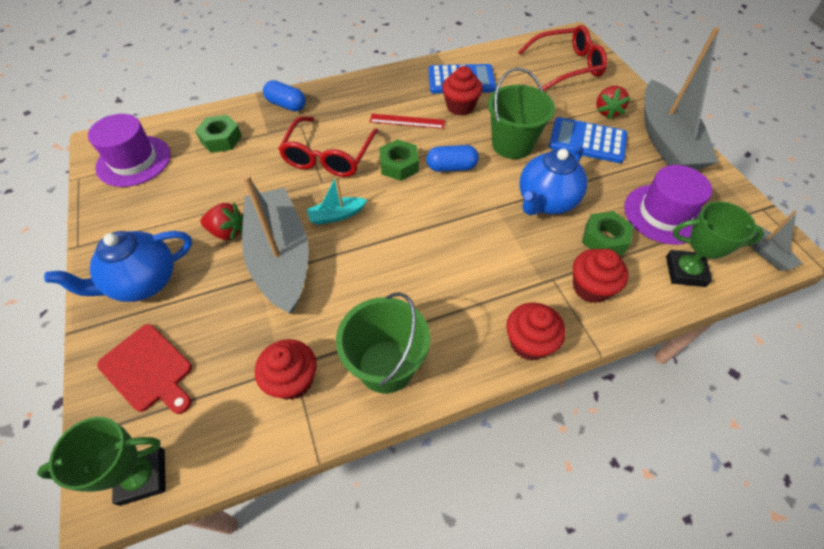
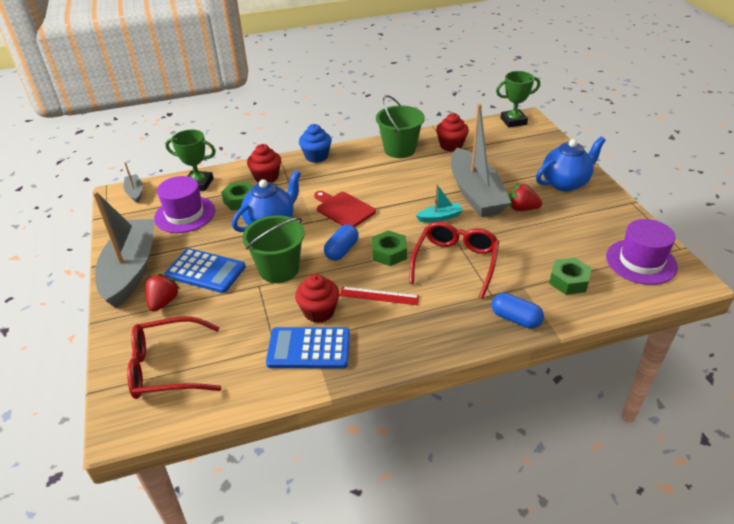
camera: 175 degrees left, 15 degrees down
(148, 370) = (534, 149): red cutting board -> red cutting board (344, 209)
(451, 167) = (341, 250): blue capsule -> blue capsule turned 60 degrees counterclockwise
(529, 343) = (316, 156): red cupcake -> blue cupcake

